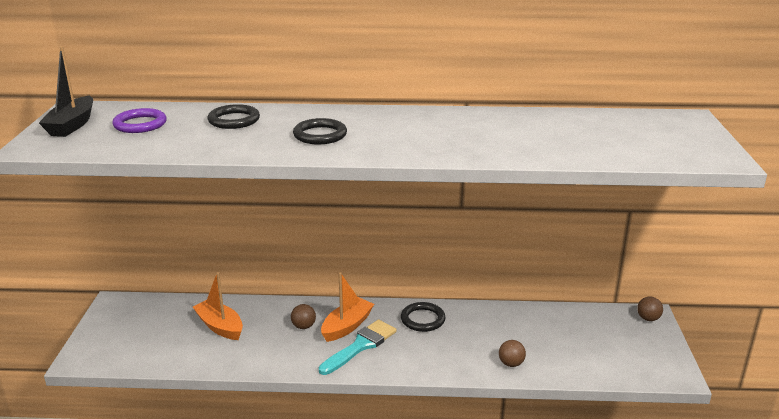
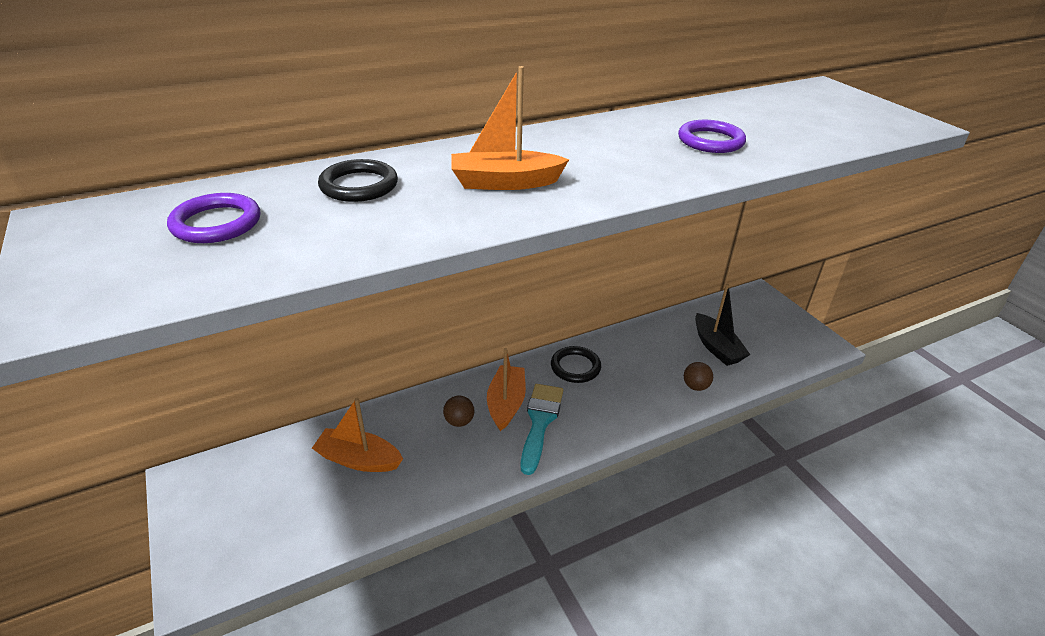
camera: 30 degrees left, 10 degrees up
(72, 125) = (90, 252): black boat -> black boat (716, 347)
(320, 135) = (505, 182): black ring -> orange boat
(506, 138) = (710, 141): none -> purple ring
(648, 318) = (760, 298): brown ball -> none

